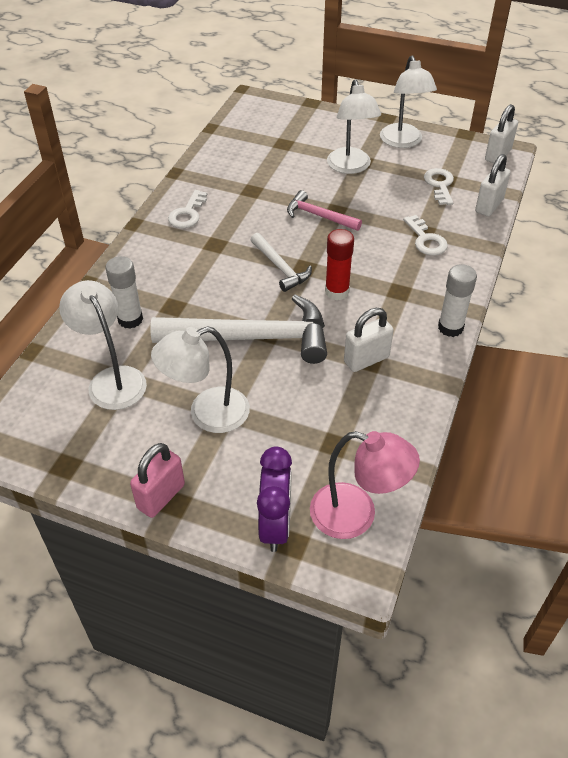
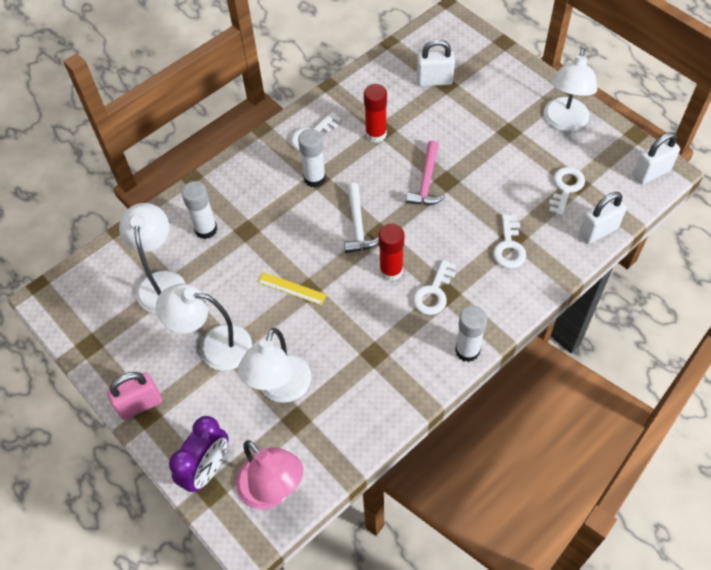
camera: 30 degrees right, 10 degrees up
(213, 245) = (314, 178): none -> white glue stick
(247, 196) = (376, 134): none -> red glue stick
(252, 338) = (291, 288): white hammer -> yellow ruler
(319, 216) = (426, 181): pink hammer -> pink hammer turned 135 degrees counterclockwise
(350, 167) = (492, 135): white lamp -> white lamp (280, 389)
(366, 359) = (372, 351): white padlock -> white padlock (434, 80)
(388, 295) = (434, 293): none -> white key

